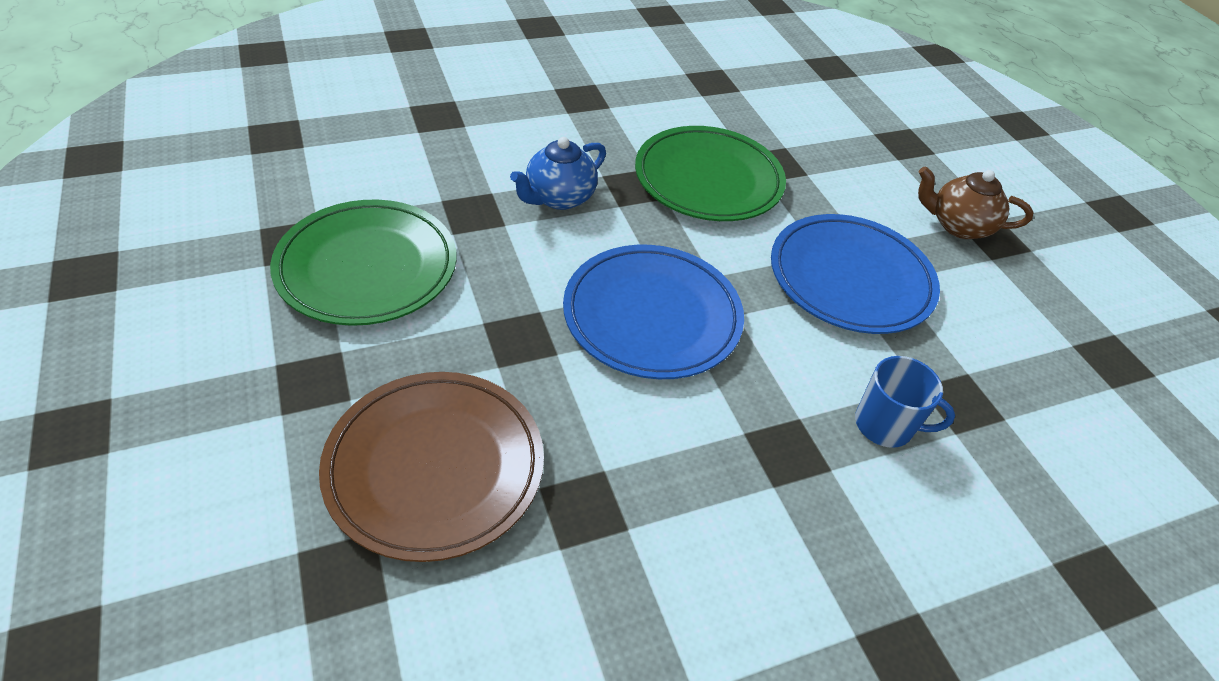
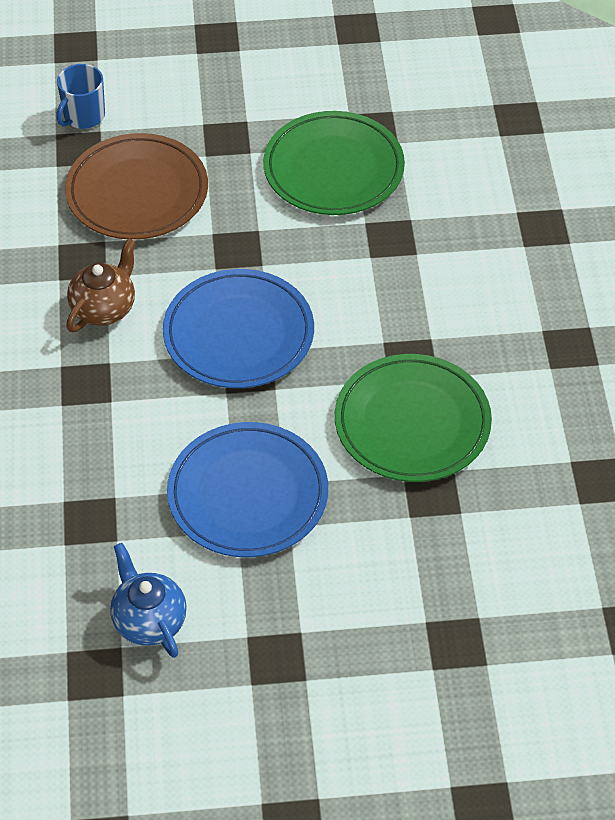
camera: 110 degrees right, 5 degrees up
(559, 198) = (401, 299): blue teapot -> blue teapot (149, 620)
(885, 425) = (86, 454): blue mug -> blue mug (83, 116)
(958, 226) = (302, 628): brown teapot -> brown teapot (104, 308)

